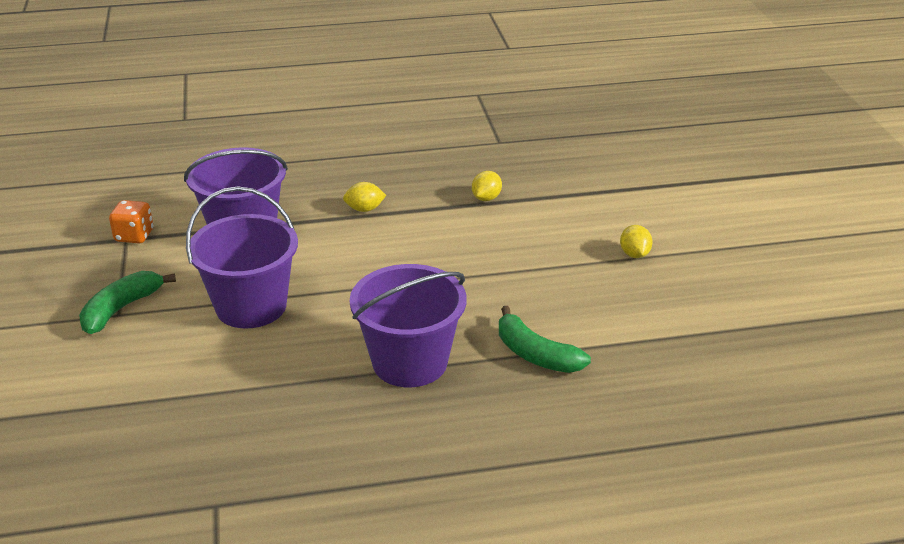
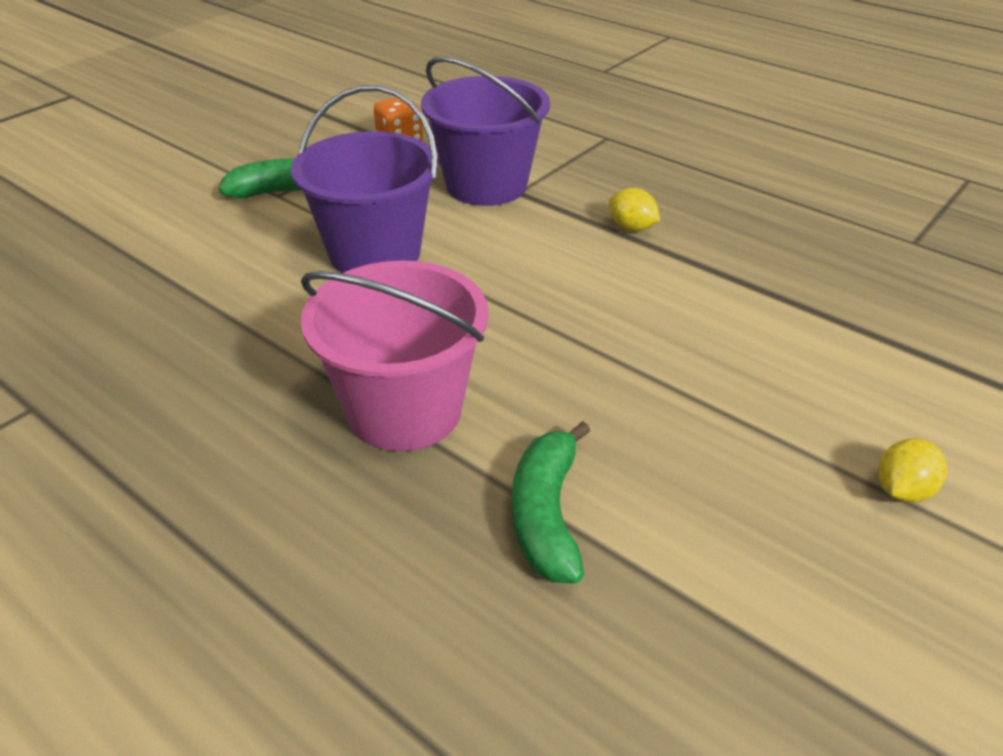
camera: 50 degrees right, 5 degrees up
(410, 362) = (405, 410): purple bucket -> pink bucket
(486, 198) = (792, 293): yellow lemon -> none

